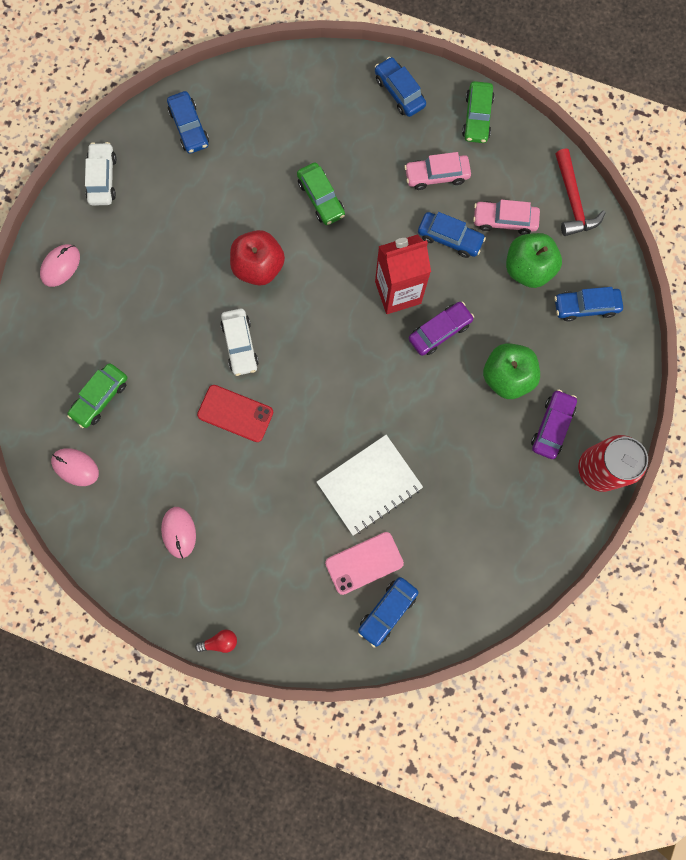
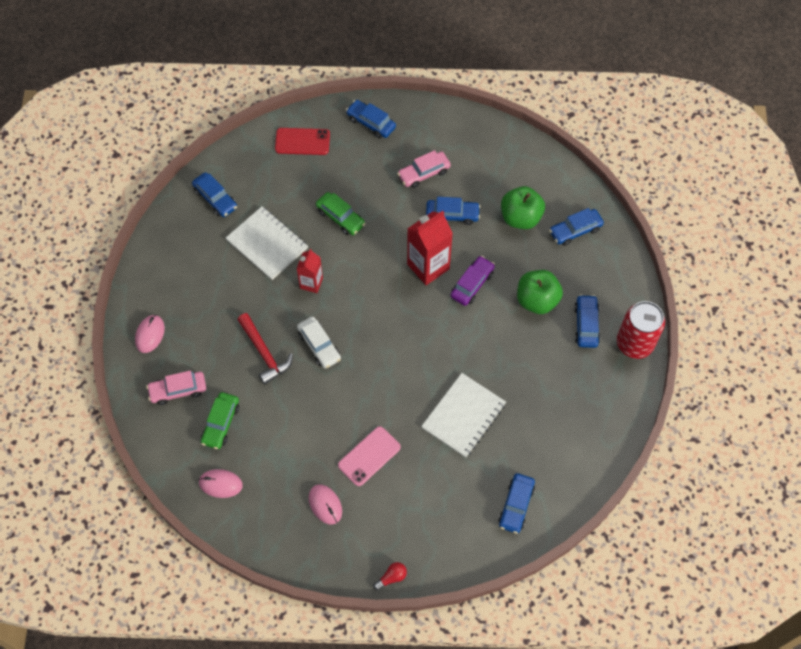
camera: 20 degrees left, 15 degrees down
(103, 178) = (160, 258): white car -> none
(227, 202) = (267, 244): none -> white notebook
(235, 413) = (335, 398): red phone -> red phone (302, 141)
(259, 266) = (311, 283): red apple -> red carton
(364, 563) = (483, 476): pink phone -> pink phone (369, 456)
(477, 117) = (438, 122): green car -> none
(504, 220) = (489, 189): pink car -> pink car (178, 390)
(552, 426) = (586, 324): purple car -> blue car
(573, 201) = (534, 159): red hammer -> red hammer (264, 353)

